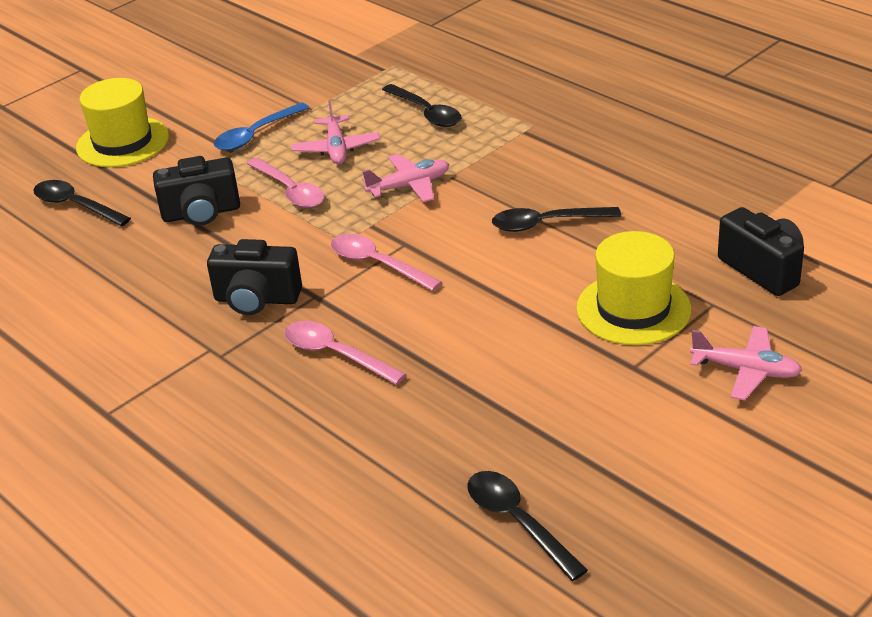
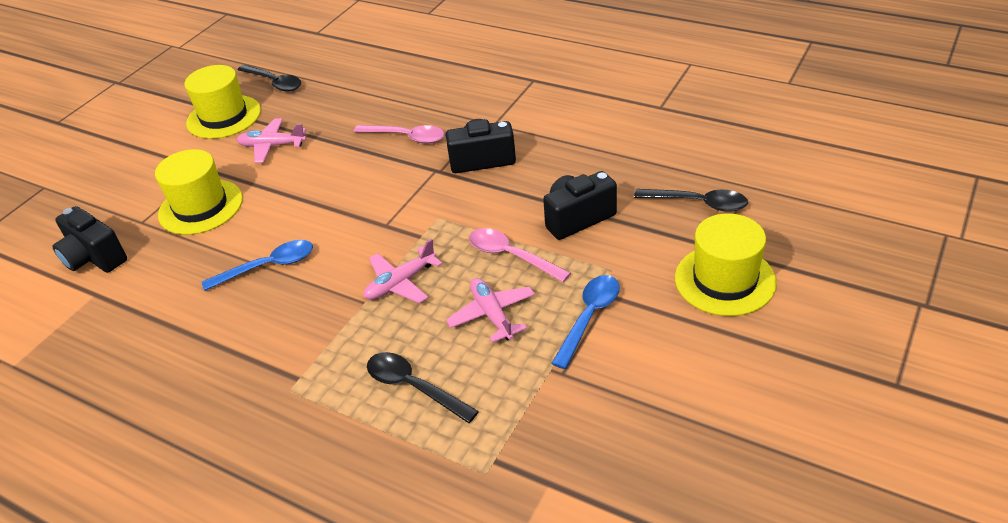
camera: 165 degrees right, 5 degrees up
(377, 264) = (401, 203): pink spoon -> none
(547, 224) = (267, 266): black spoon -> blue spoon
(610, 461) = (224, 117): none -> yellow hat
(746, 370) = (131, 180): pink plane -> pink plane (272, 146)

